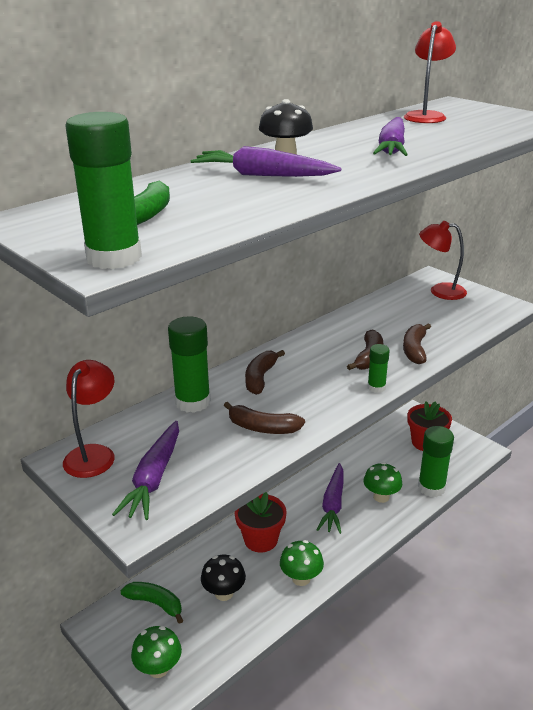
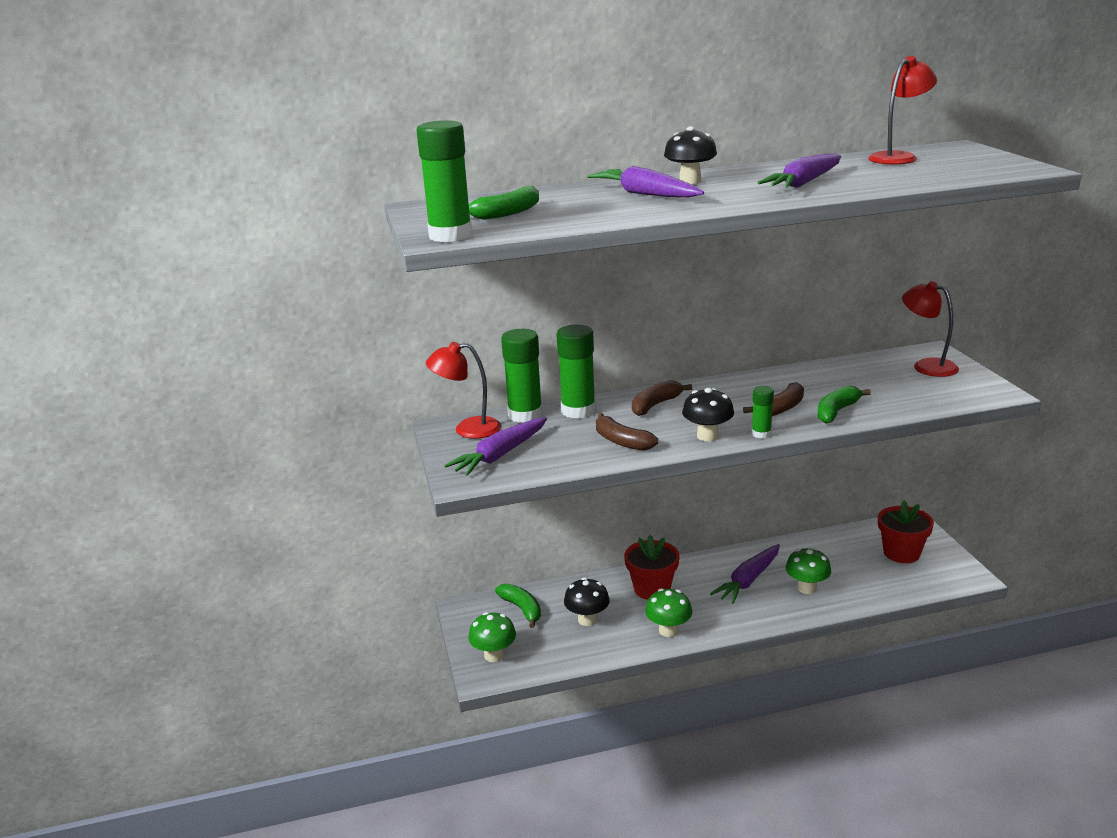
camera: 30 degrees right, 5 degrees down
(93, 454) = (468, 429): red lamp -> red lamp turned 135 degrees counterclockwise
(334, 401) = (707, 436): none -> black mushroom
(414, 350) = (837, 411): brown banana -> green banana
(431, 488) = (872, 595): green glue stick -> green glue stick (525, 415)

